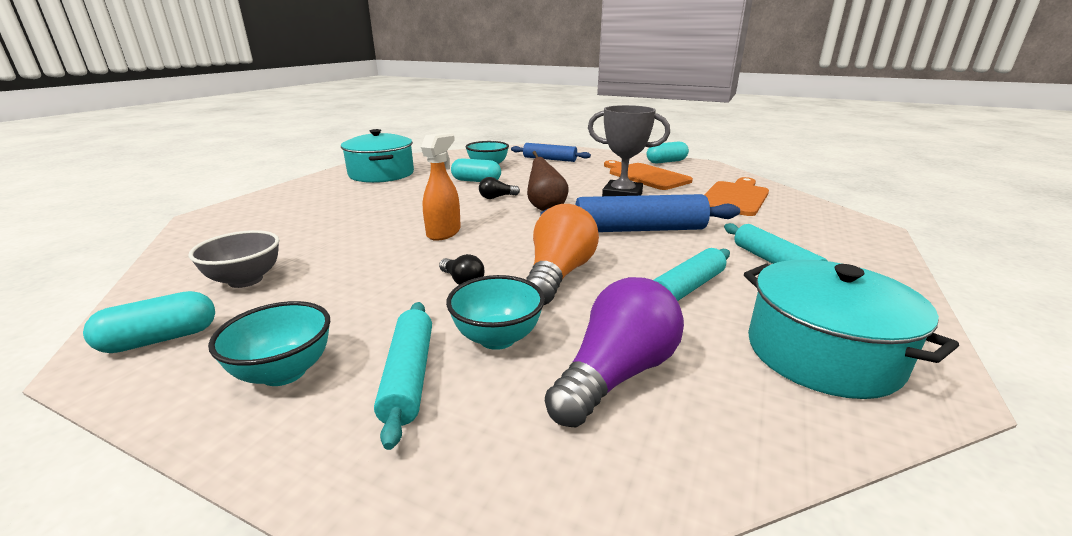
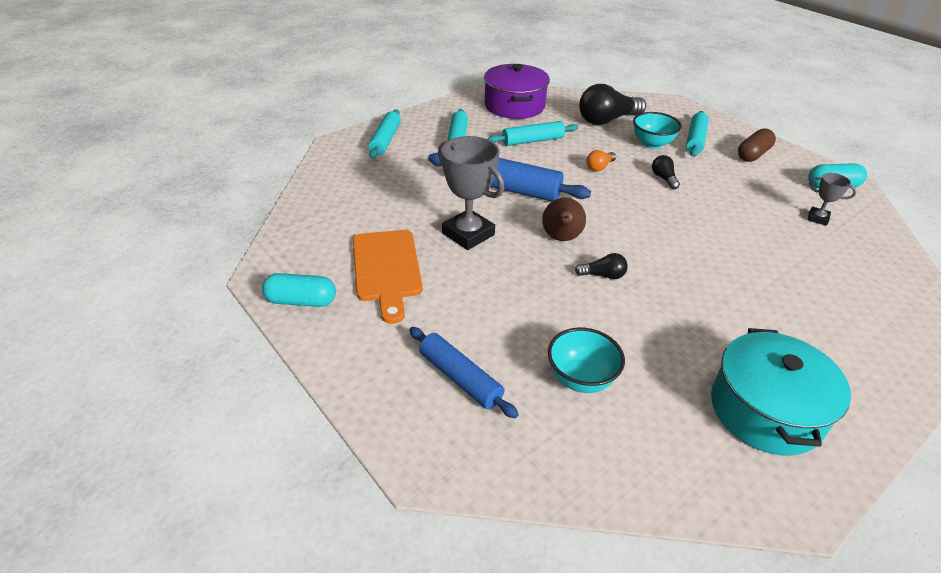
camera: 155 degrees left, 15 degrees up
(245, 280) = (817, 218): grey bowl -> grey trophy
(284, 372) = (753, 154): turquoise bowl -> brown capsule
(444, 232) = (671, 230): orange spray bottle -> none
(476, 181) = (615, 329): turquoise capsule -> none
(558, 274) = (599, 167): orange light bulb -> orange light bulb, size x0.48
(616, 374) = (607, 120): purple light bulb -> black light bulb
(734, 197) = (364, 200): orange cutting board -> none
(821, 353) = (514, 106): turquoise pot -> purple pot
(841, 242) = (385, 140): none -> turquoise rolling pin

